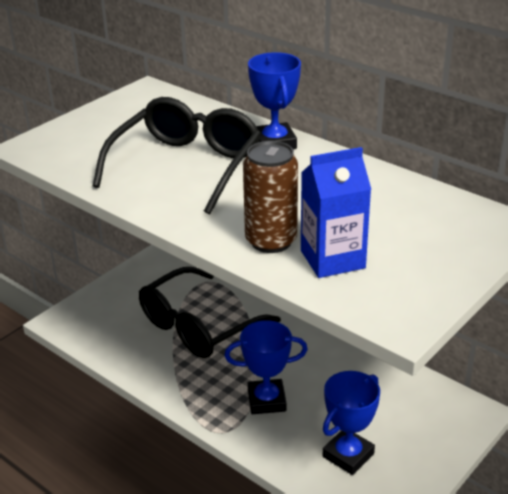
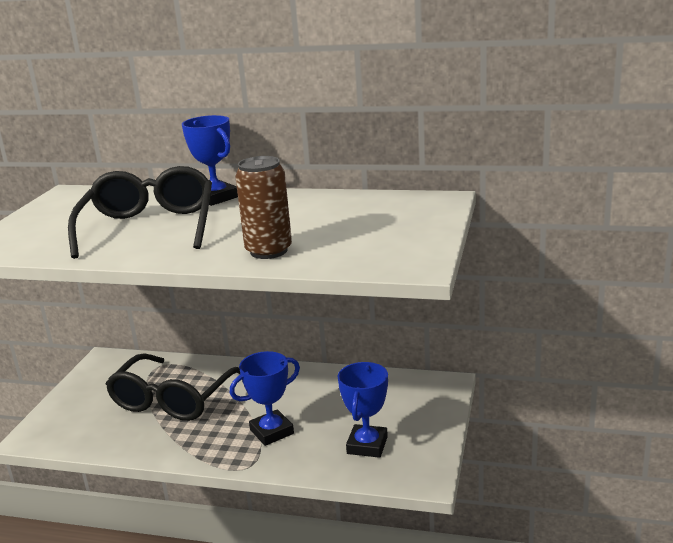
camera: 25 degrees left, 10 degrees down
(332, 259) = (330, 248): blue carton -> none

